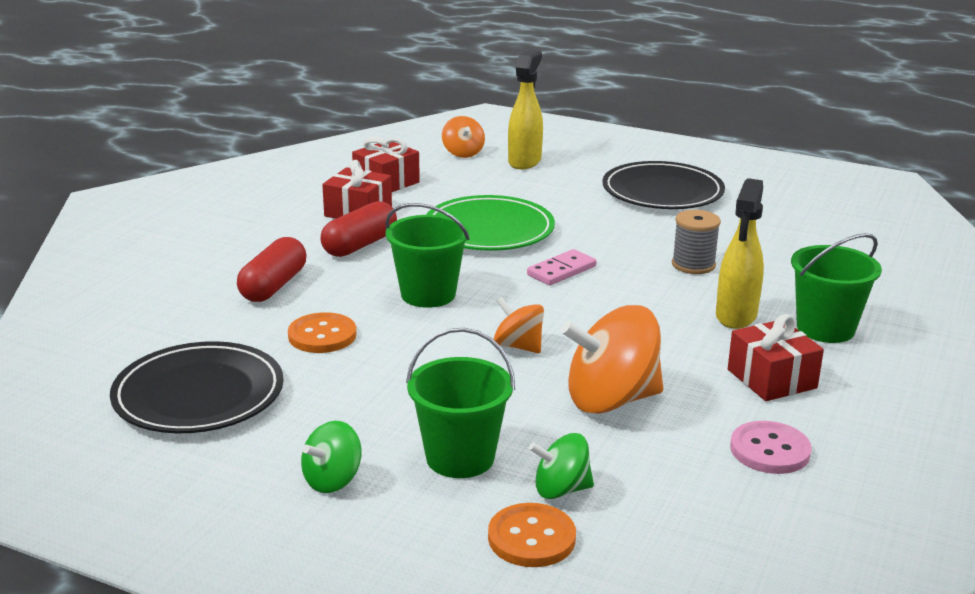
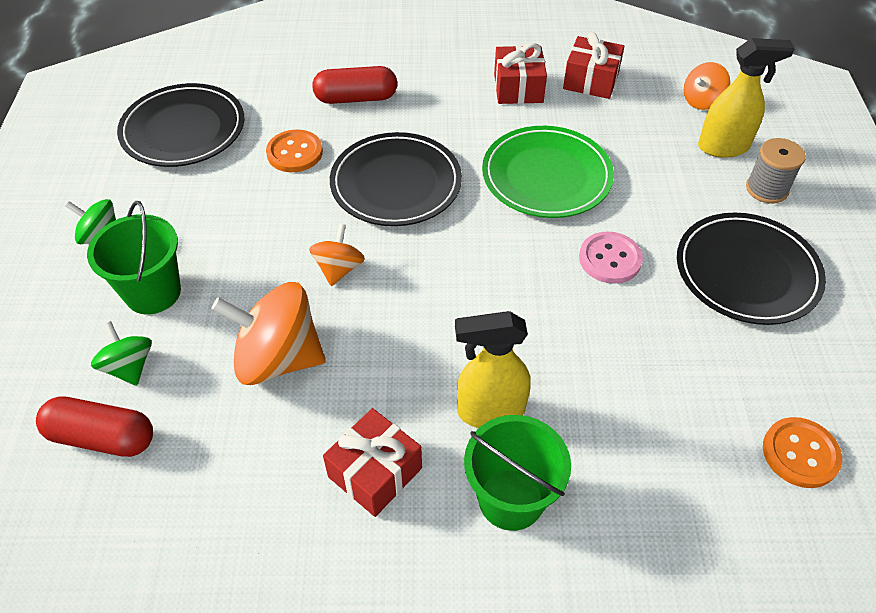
camera: 65 degrees right, 25 degrees up
(360, 245) = (457, 113): red capsule -> red capsule (102, 437)
(428, 294) = (396, 184): green bucket -> black plate
(531, 538) = (60, 369): orange button -> orange button (800, 453)
(561, 271) = (498, 251): pink domino -> none
(611, 400) = (278, 358): orange spinning top -> orange spinning top turned 45 degrees counterclockwise
(693, 265) = (584, 346): grey spool -> grey spool (766, 189)
(770, 450) = (241, 500): pink button -> pink button (610, 259)

